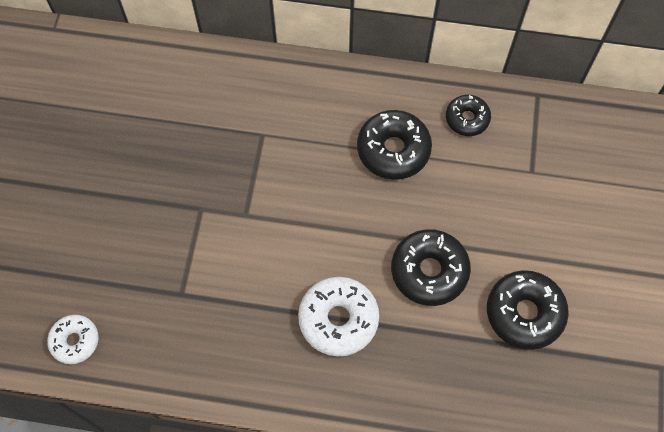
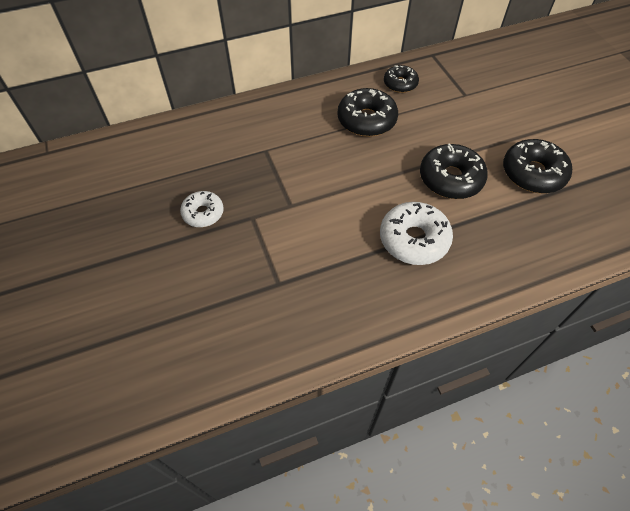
camera: 30 degrees left, 10 degrees down
(75, 341) = (209, 367): white donut -> white donut (203, 213)

